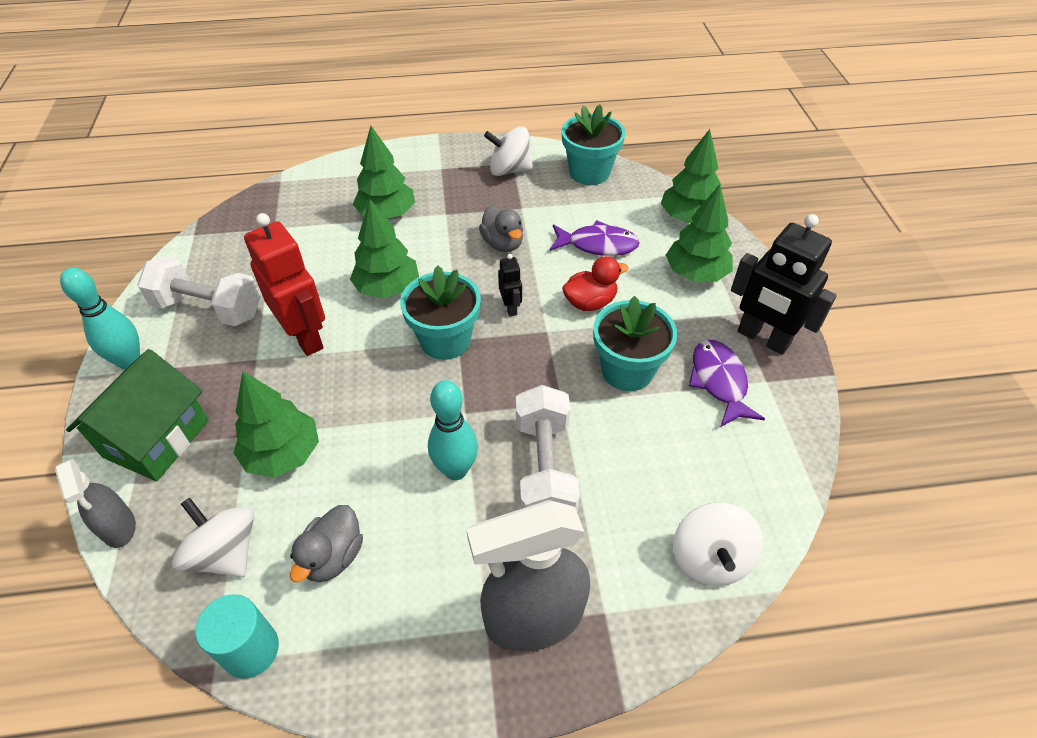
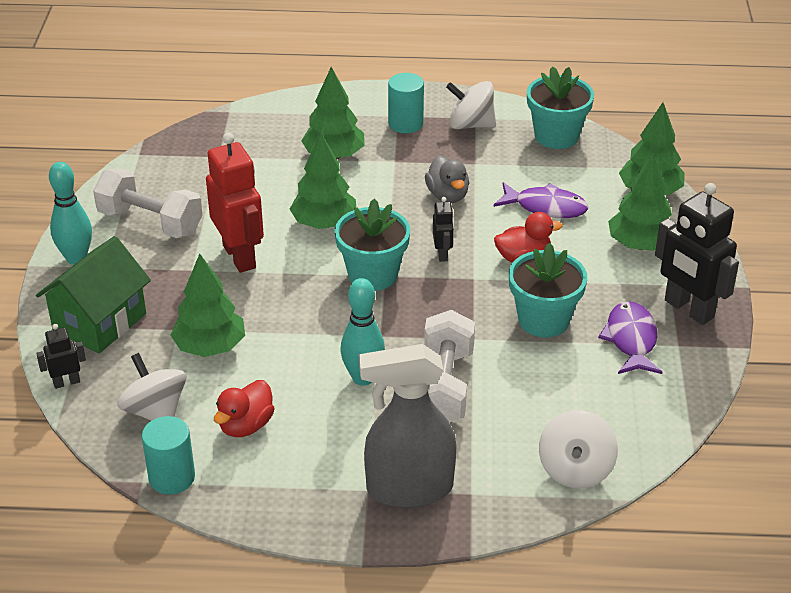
camera: 10 degrees right, 10 degrees down
(119, 527) = (66, 382): grey spray bottle -> black robot
(333, 556) = (246, 425): grey duck -> red duck
(449, 175) = (405, 123): none -> turquoise cylinder

